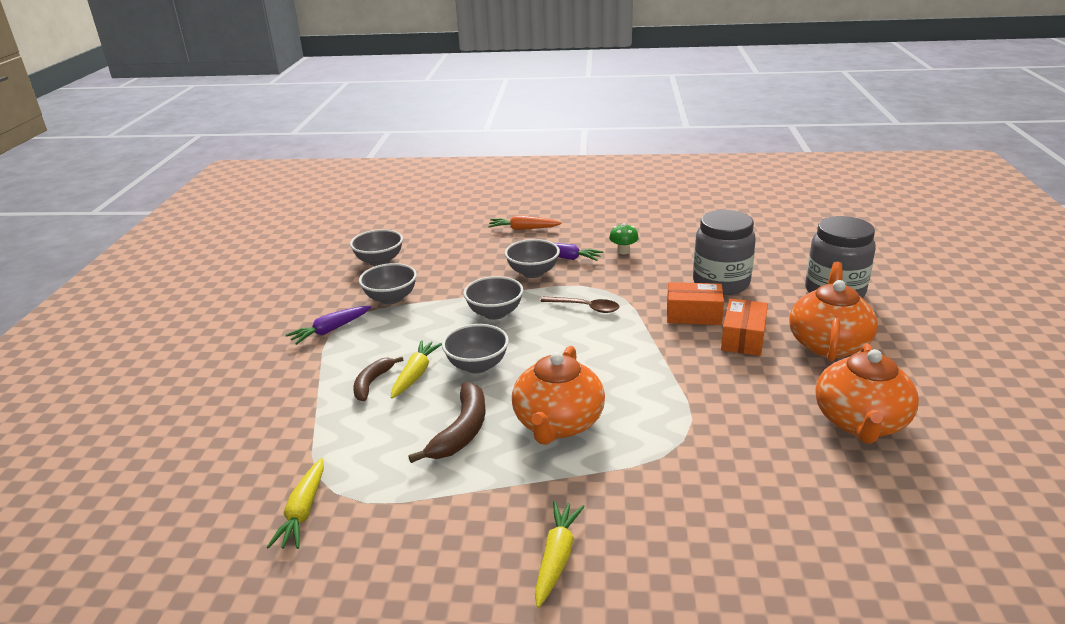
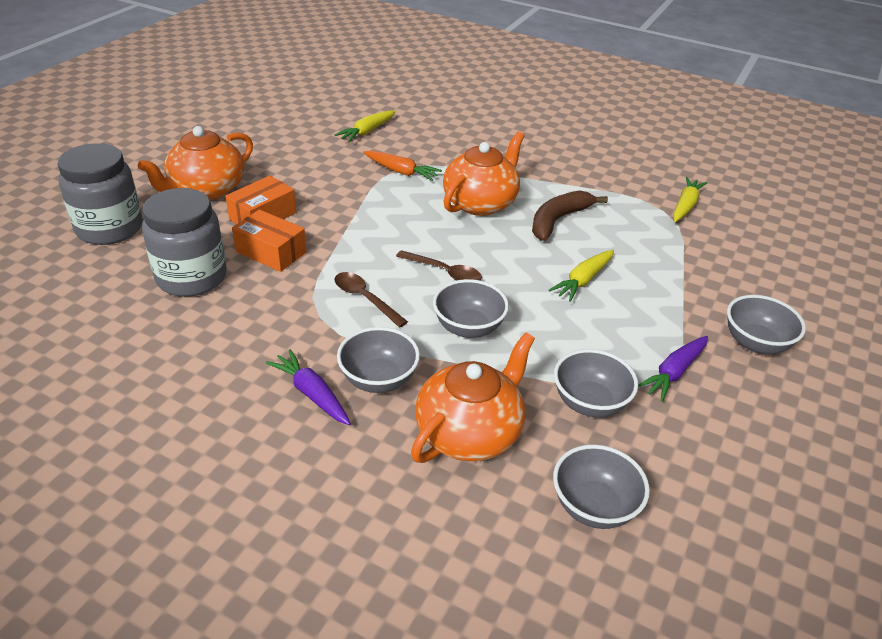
camera: 160 degrees left, 10 degrees up
(330, 330) = (674, 373): purple carrot -> purple carrot turned 150 degrees clockwise
(372, 383) = (627, 286): brown banana -> none
(477, 365) = (520, 270): grey bowl -> grey bowl (755, 343)
(523, 229) = (313, 501): orange carrot -> orange carrot (401, 171)
(541, 343) = (444, 272): none -> brown spoon
(556, 558) = (530, 143): yellow carrot -> yellow carrot (367, 131)
(623, 251) = (227, 374): green mushroom -> none
(860, 422) = (278, 143): orange teapot -> orange teapot (469, 433)

